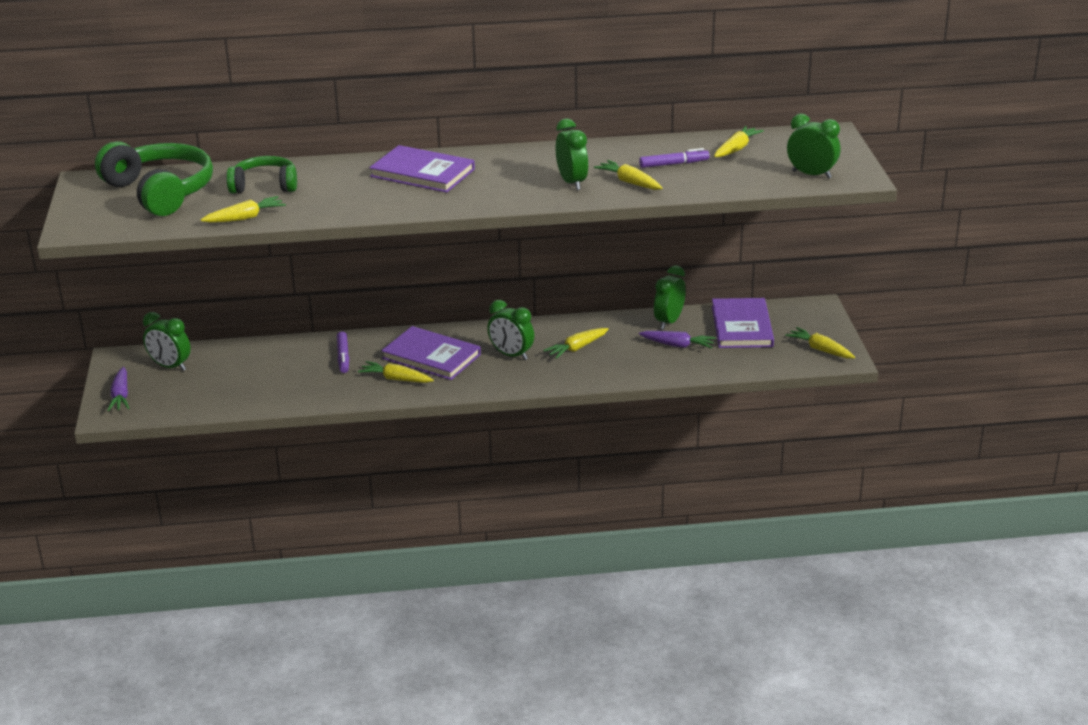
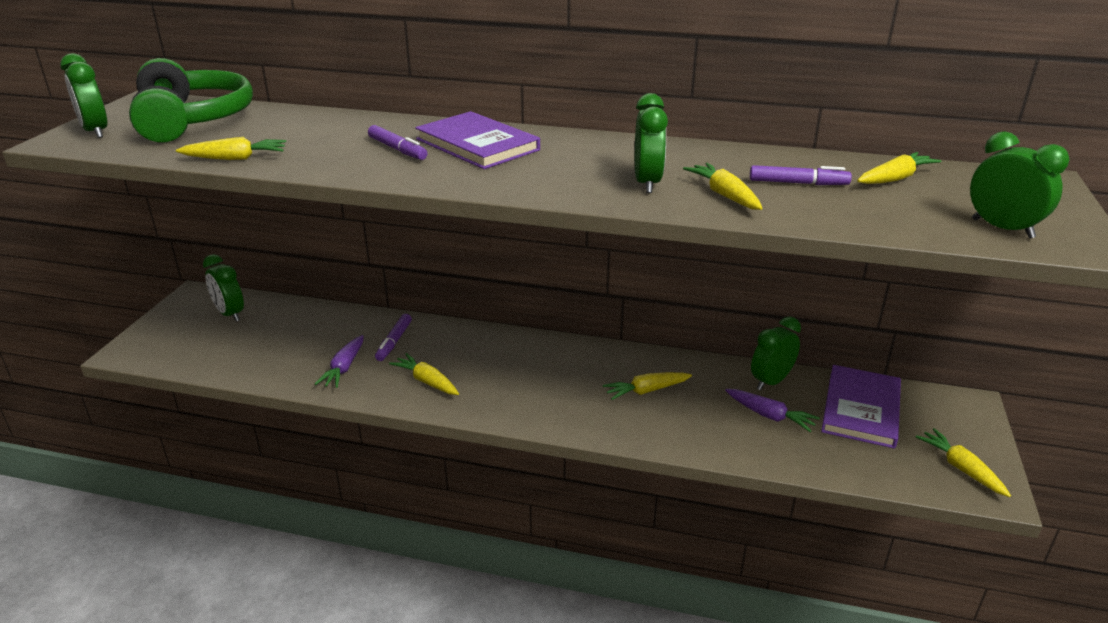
camera: 20 degrees right, 0 degrees up
(120, 396) = (158, 335): purple carrot -> purple carrot (344, 368)
(264, 186) = (298, 131): green headphones -> none
(364, 188) = (397, 149): none -> purple marker
(431, 356) = (482, 363): purple book -> none
(511, 355) = (568, 381): green clock -> green clock (96, 132)

